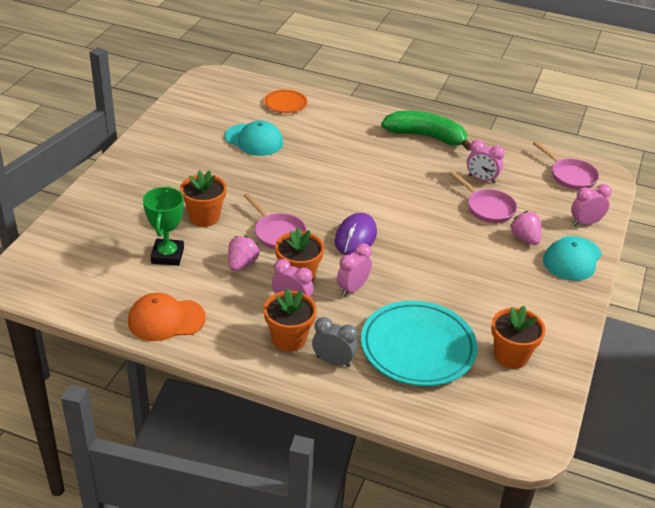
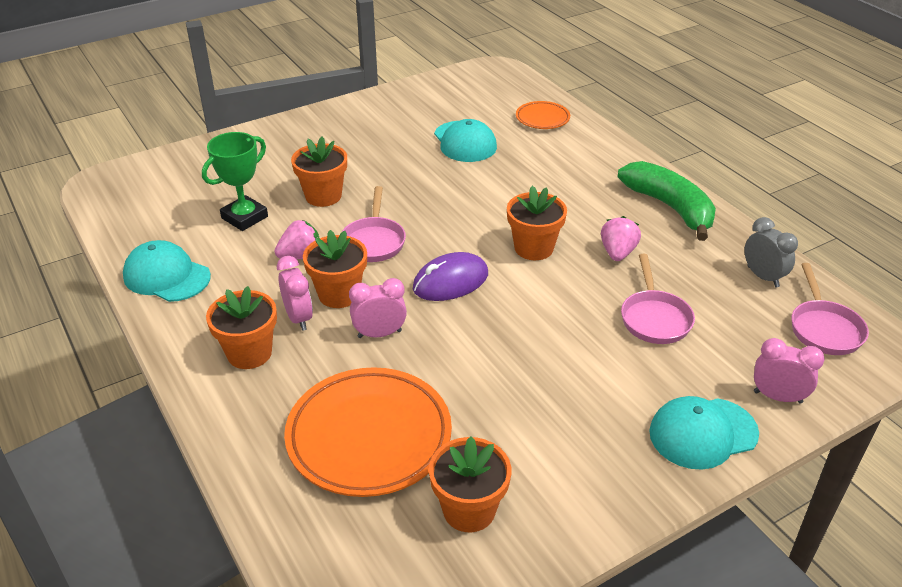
camera: 40 degrees right, 0 degrees up
(166, 320) = (166, 276): orange cap -> turquoise cap
(333, 361) = (262, 401): grey clock -> grey clock (763, 277)
(379, 195) = (533, 248): none -> orange flower pot
(418, 348) = (369, 437): turquoise plate -> orange plate
(481, 179) = (686, 282): pink clock -> none
(525, 238) = (663, 376): pink strawberry -> pink strawberry (617, 253)

